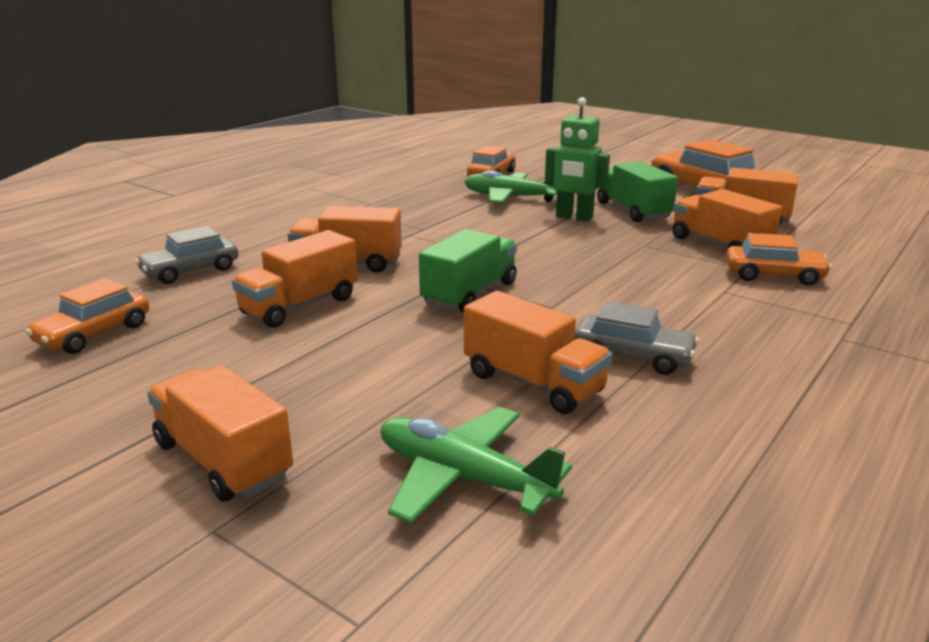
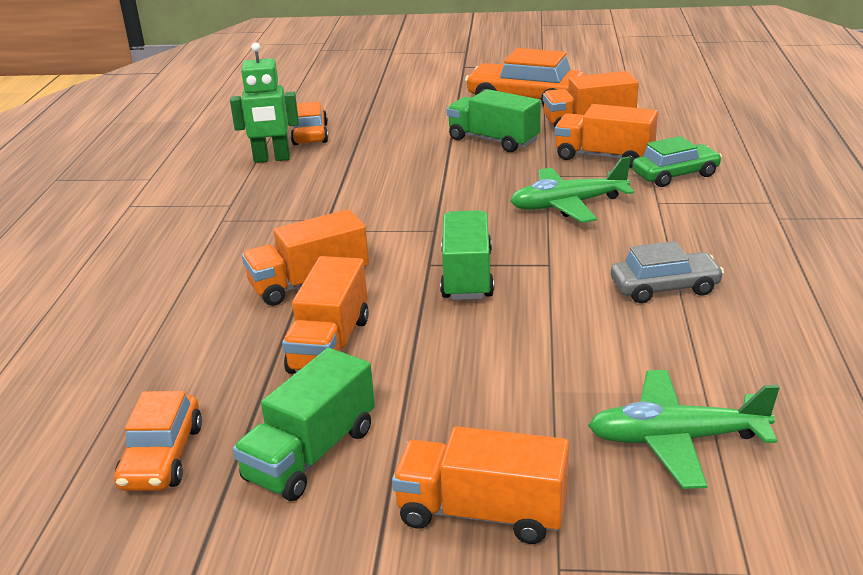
camera: 30 degrees left, 5 degrees up
(177, 369) = (311, 454): none -> green truck
(190, 271) = (154, 349): grey car -> none
(511, 197) = (365, 157): green plane -> green plane (568, 205)
(533, 383) = (624, 340): orange truck -> none
(574, 217) = (451, 163): green robot -> green robot (272, 159)
(774, 275) = (675, 175): orange car -> green car

